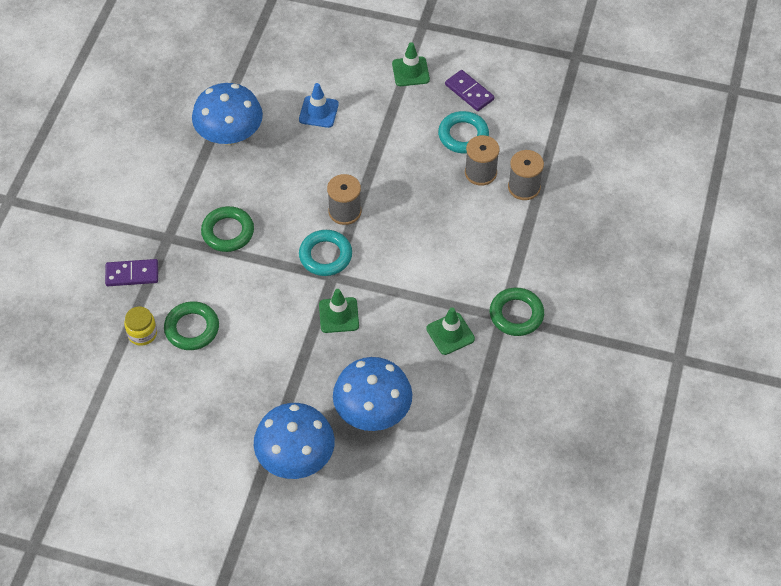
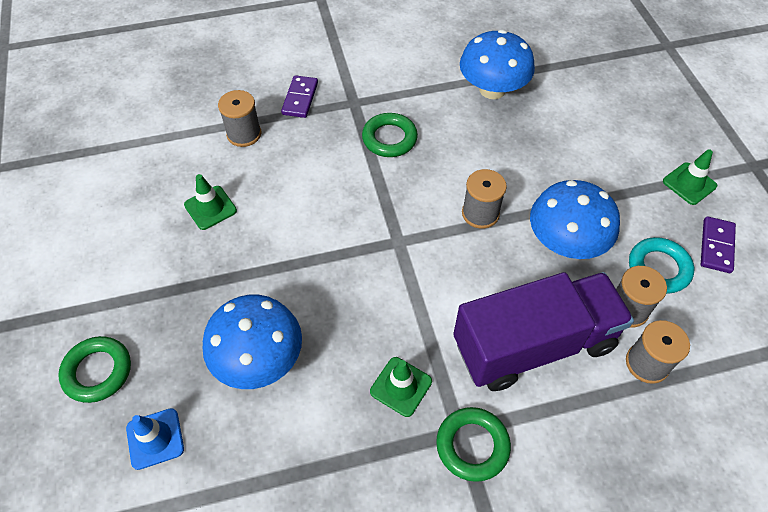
camera: 60 degrees right, 0 degrees up
(132, 274) = (300, 98): purple domino -> purple domino turned 45 degrees clockwise
(142, 333) = (244, 134): yellow jar -> grey spool
(192, 328) = (270, 164): green ring -> green ring (97, 371)
(296, 457) = (169, 317): blue mushroom -> blue mushroom (565, 242)
(318, 112) = (574, 137): blue traffic cone -> blue traffic cone (155, 438)
(325, 256) = (418, 223): turquoise ring -> none
(338, 315) = (356, 269): green traffic cone -> green traffic cone (210, 208)
(470, 241) = (533, 344): none -> purple truck

